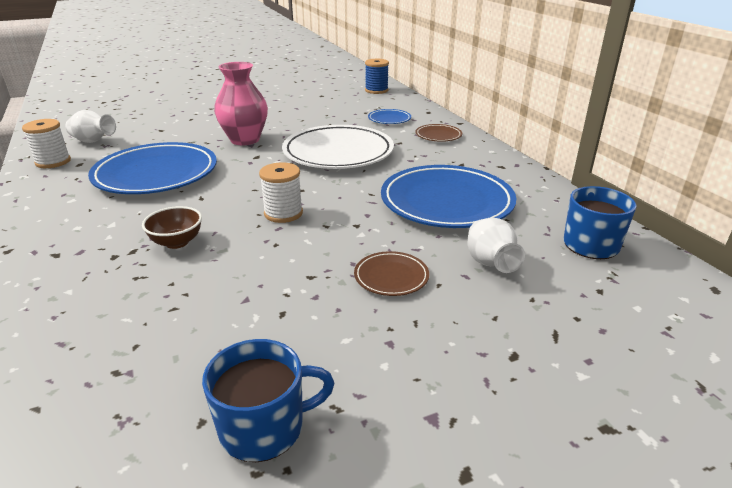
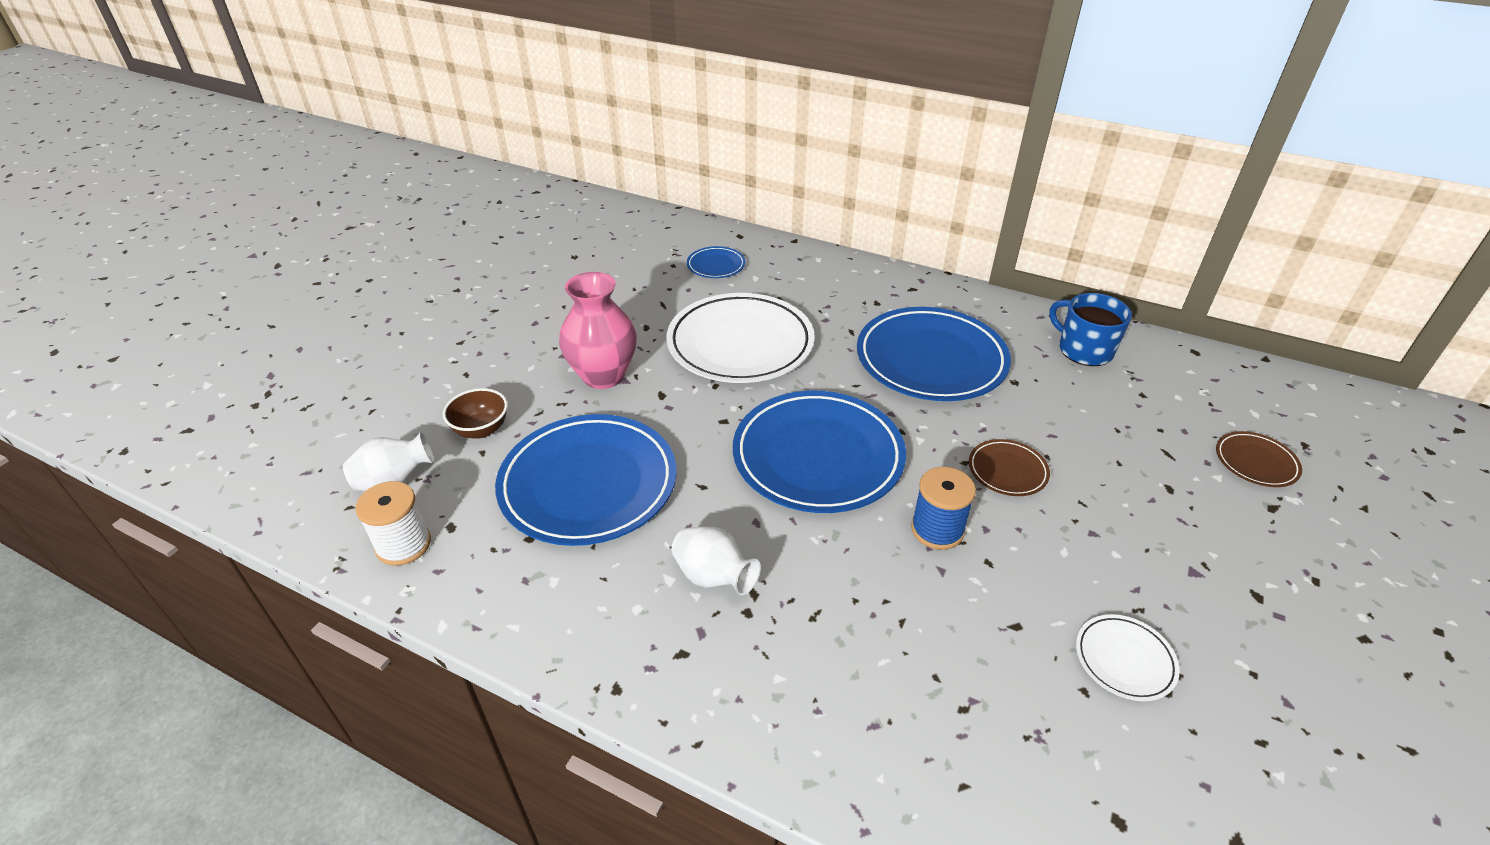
camera: 40 degrees left, 10 degrees up
(177, 242) = (779, 554): brown bowl -> brown bowl (481, 430)
(264, 427) = (1124, 660): blue mug -> white plate
(283, 213) = (818, 456): white spool -> blue plate
(376, 90) = (629, 220): blue spool -> blue spool (937, 529)
(438, 135) = (801, 270): brown plate -> brown plate (1256, 462)
(490, 264) = (1051, 412): white vase -> white vase (713, 577)

